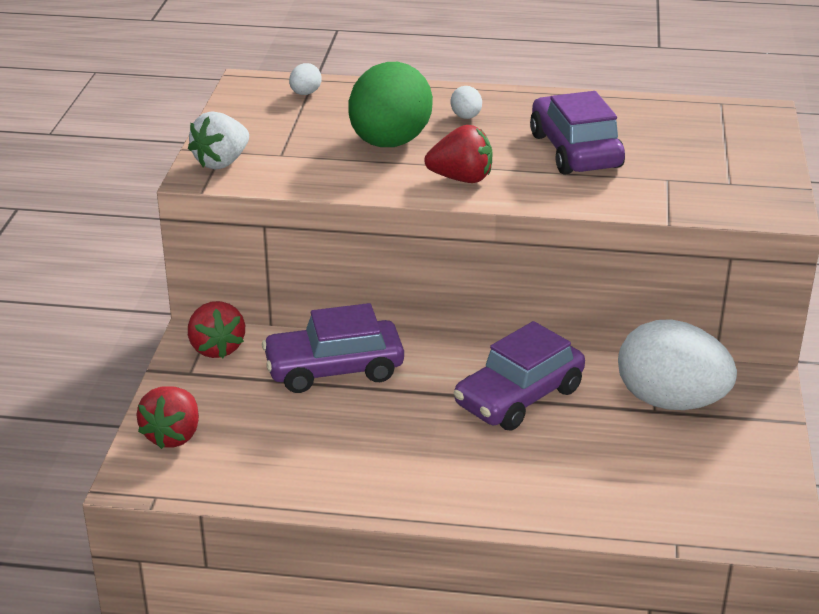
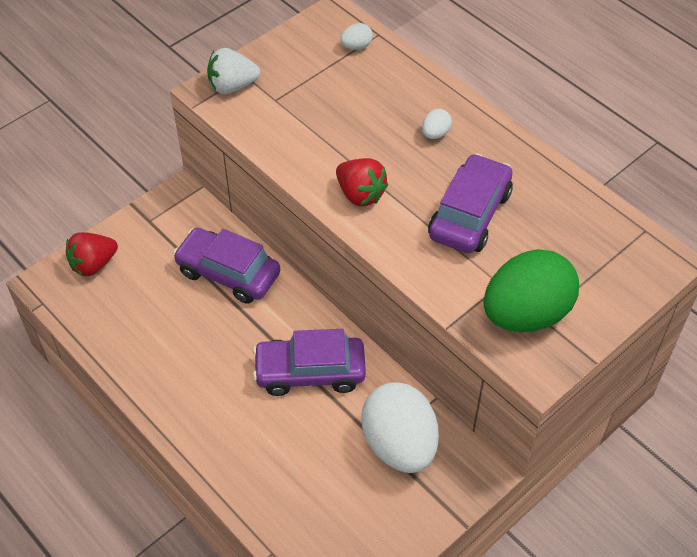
camera: 40 degrees right, 20 degrees up
(216, 348) = (182, 211): red strawberry -> none
(389, 143) = (354, 130): green egg -> green egg (526, 314)

